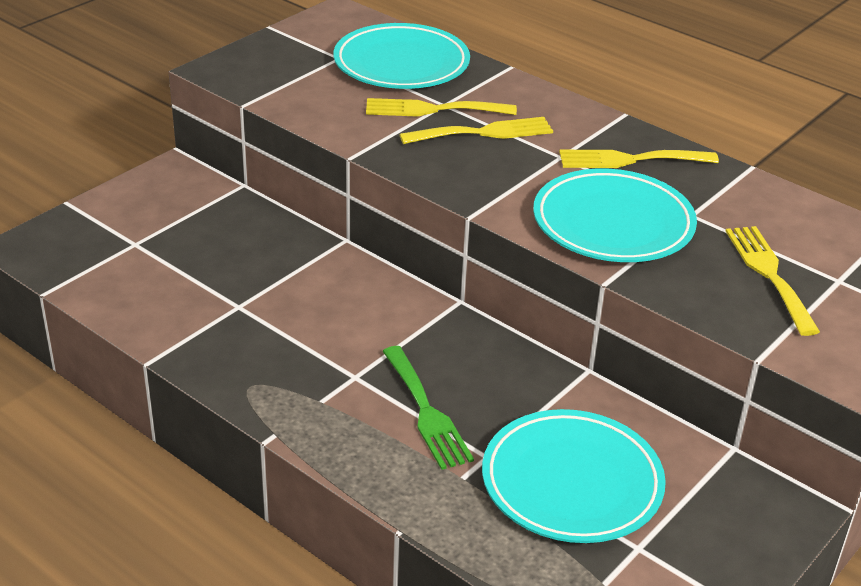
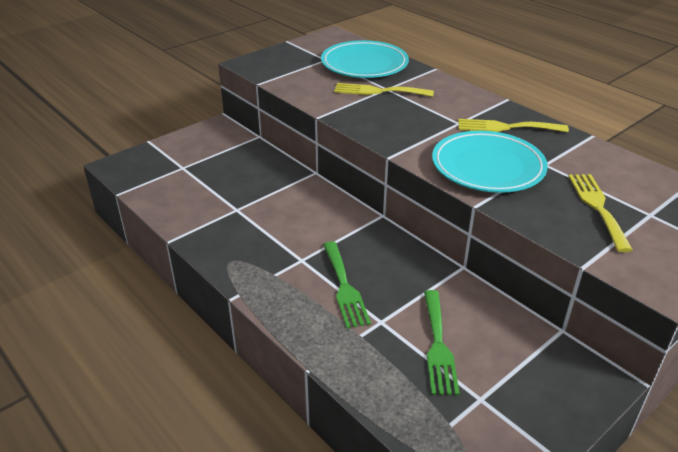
camera: 10 degrees right, 0 degrees up
(483, 132) = (409, 106): yellow fork -> none
(571, 483) = (438, 345): turquoise plate -> green fork

